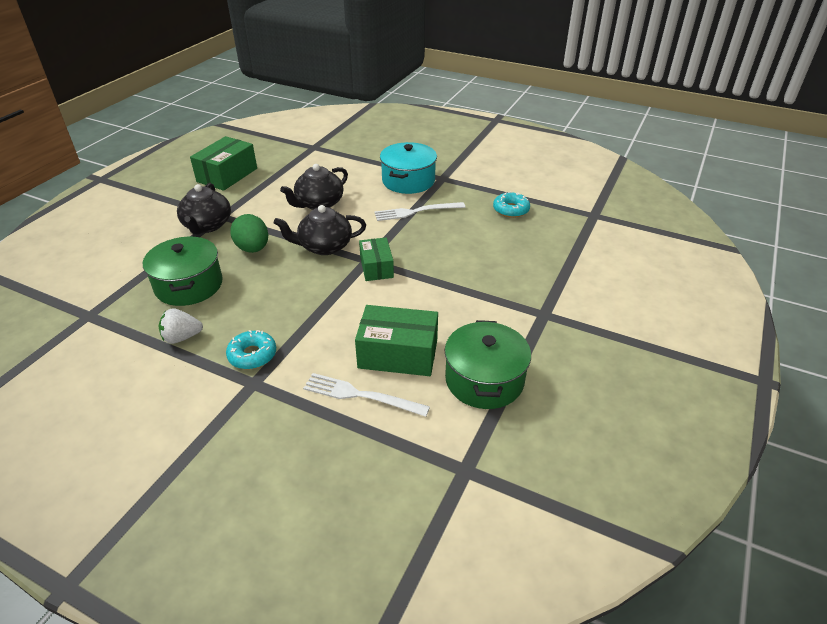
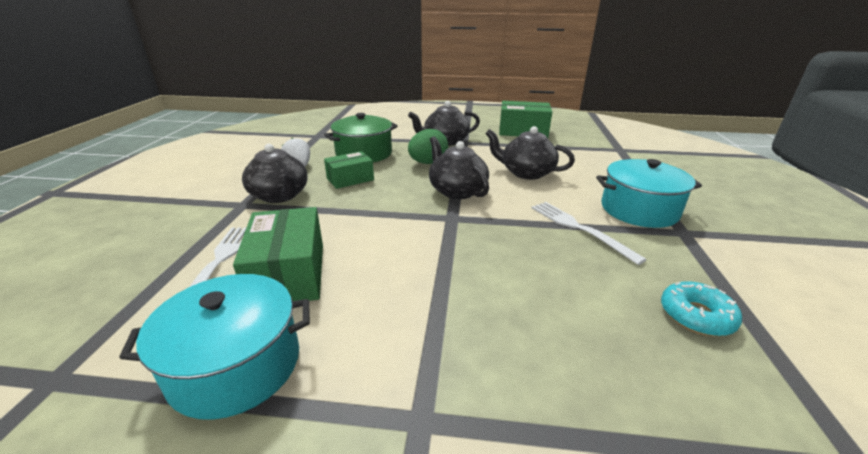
camera: 70 degrees right, 10 degrees down
(252, 355) = (280, 196): turquoise donut -> black teapot
(376, 267) = (442, 226): green box -> green box (350, 179)
(484, 380) = (236, 365): green pot -> turquoise pot

